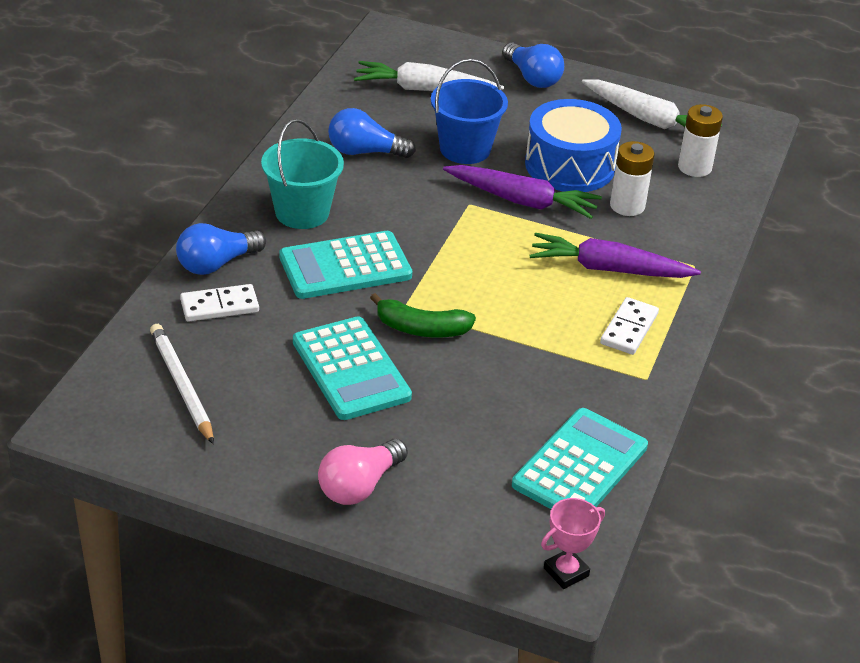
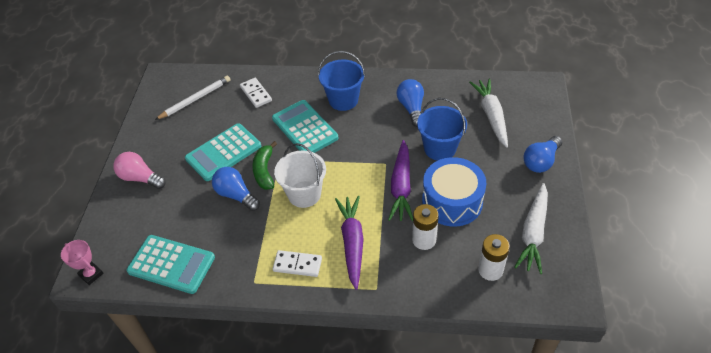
camera: 80 degrees right, 10 degrees up
(216, 264) = (287, 83): blue light bulb -> blue light bulb (236, 195)
(302, 212) = (343, 100): turquoise bucket -> blue bucket
(493, 296) = (304, 194): none -> white bucket

